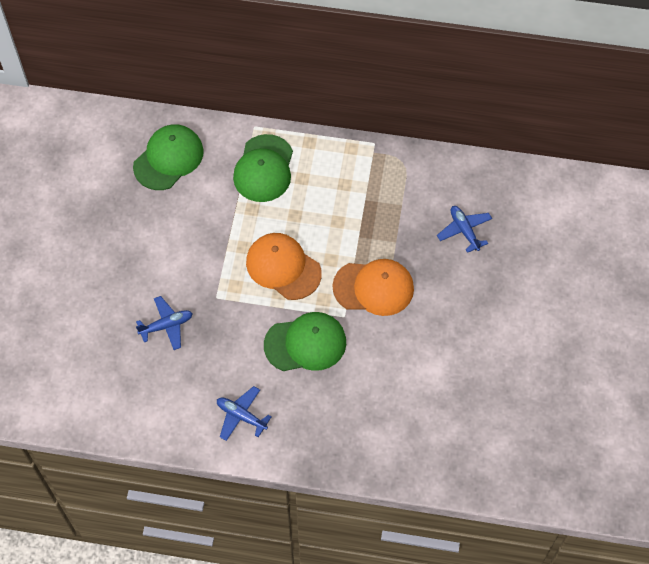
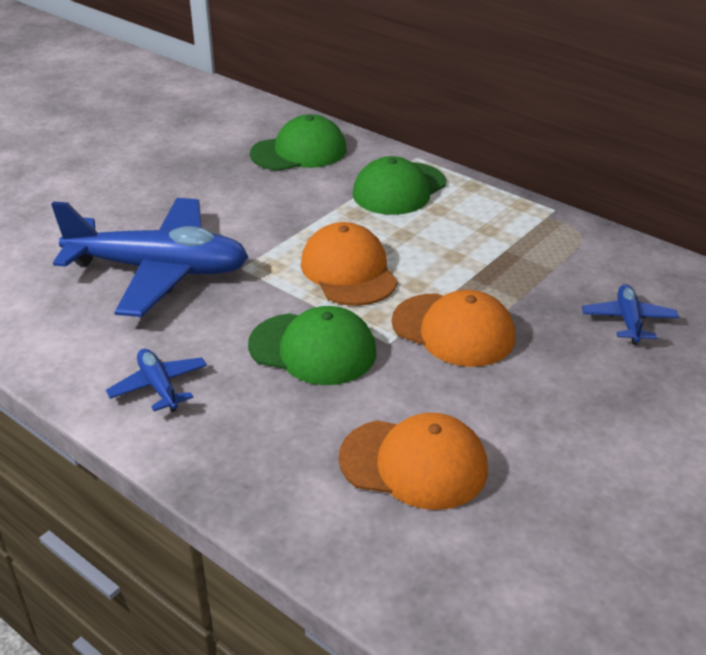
camera: 30 degrees right, 25 degrees down
(166, 325) = (159, 270): blue plane -> blue plane, size x2.32
(408, 396) = (414, 463): none -> orange cap

